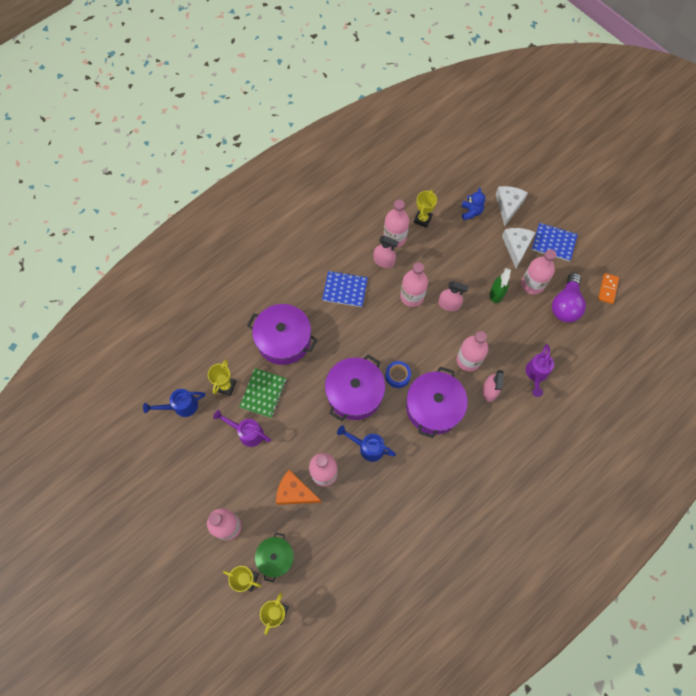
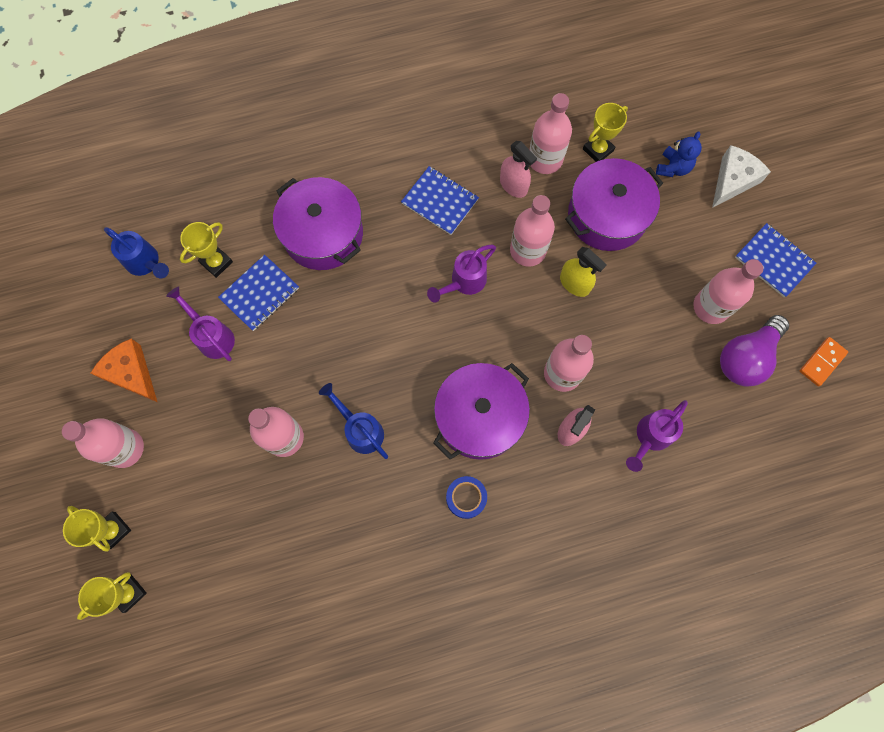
camera: 25 degrees right, 5 degrees up
(181, 406) = (146, 263): blue watering can -> blue watering can turned 150 degrees counterclockwise
(263, 393) = (260, 294): green notebook -> blue notebook
(275, 557) = (164, 519): green pot -> none
(295, 492) = (233, 444): orange cheese -> orange cheese (131, 373)
(354, 393) = (380, 348): purple pot -> purple pot (607, 215)
(384, 332) = (463, 282): none -> purple watering can
(397, 376) = (451, 351): blue tape -> blue tape (466, 498)
(449, 304) = (574, 283): pink spray bottle -> yellow spray bottle
(496, 293) = (651, 297): green spray bottle -> none
(516, 246) = (715, 244): white cheese -> none

